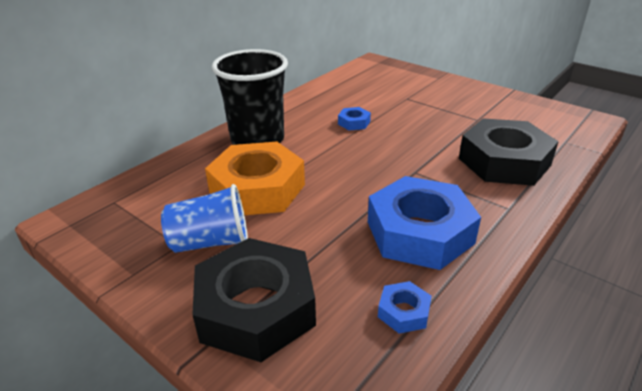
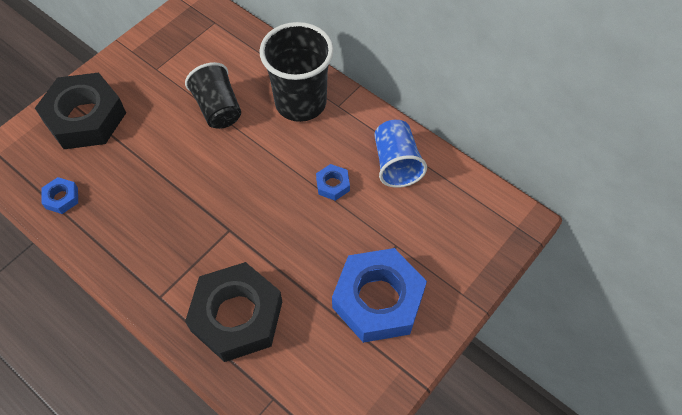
camera: 90 degrees right, 25 degrees up
(211, 242) = (155, 86): blue cup -> blue cup (396, 164)
(257, 189) = (218, 108): orange nut -> black cup
(420, 232) = (139, 220): blue nut -> blue nut (378, 300)

